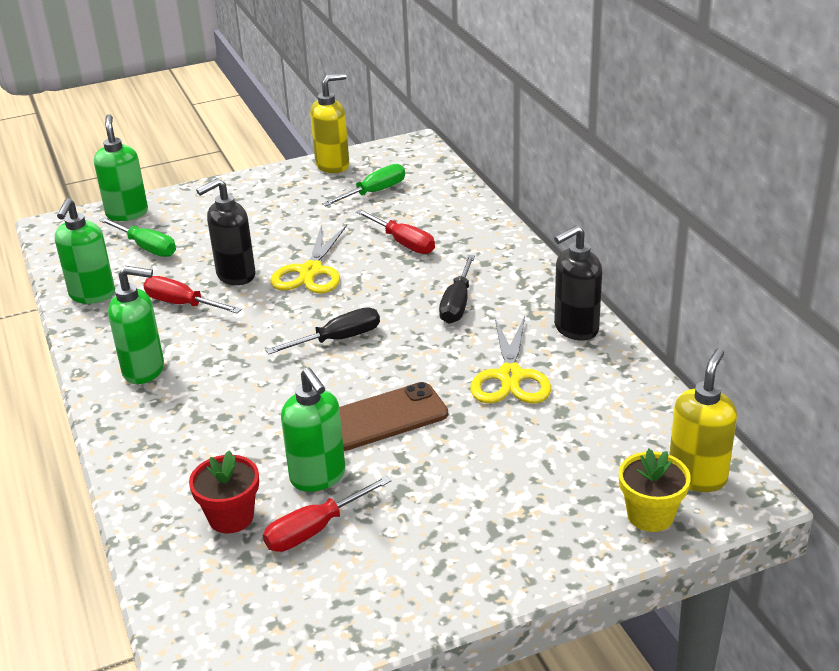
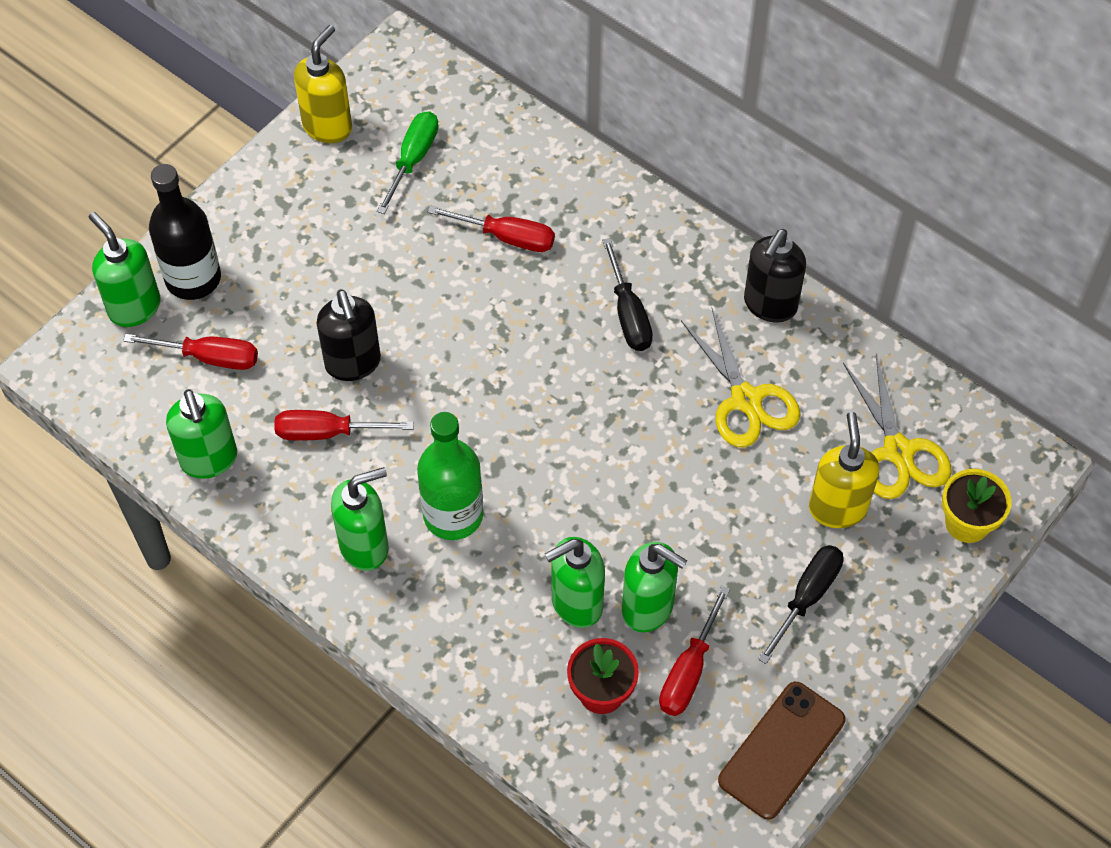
camera: 30 degrees left, 25 degrees up
(146, 247) = (209, 357): green screwdriver -> red screwdriver
(177, 210) = (193, 278): none -> black bottle
(223, 373) = (453, 515): none -> green bottle
(235, 275) = (353, 363): black soap dispenser -> black soap dispenser turned 45 degrees counterclockwise
(264, 454) = (576, 603): none -> green soap dispenser
(311, 271) = (435, 324): yellow scissors -> yellow scissors (898, 451)
(338, 339) = (539, 417): black screwdriver -> black screwdriver (807, 598)
(384, 417) = (659, 506): brown phone -> brown phone (781, 750)
(697, 476) = (983, 459): yellow soap dispenser -> yellow soap dispenser (837, 508)

